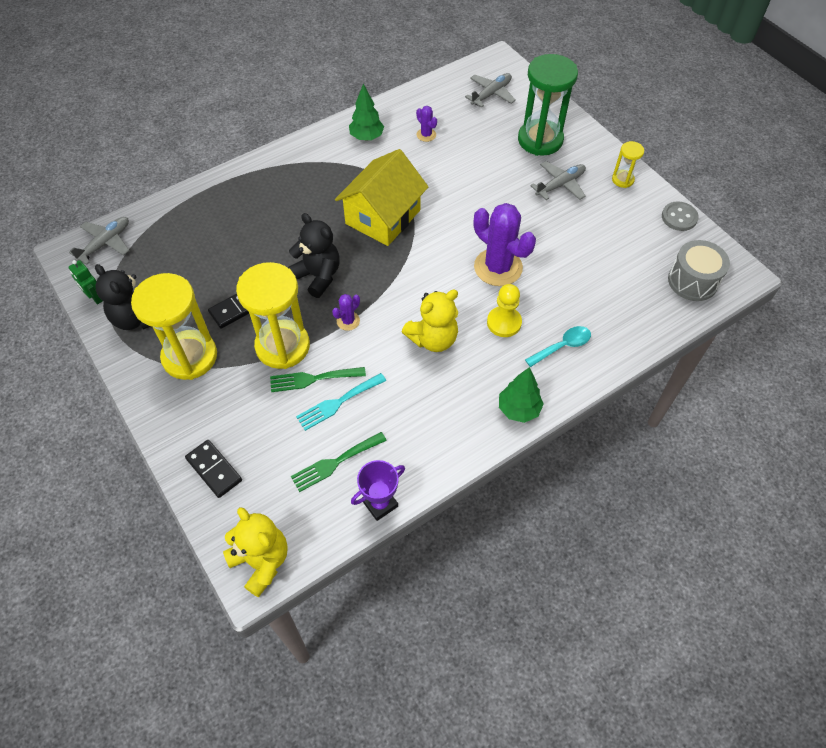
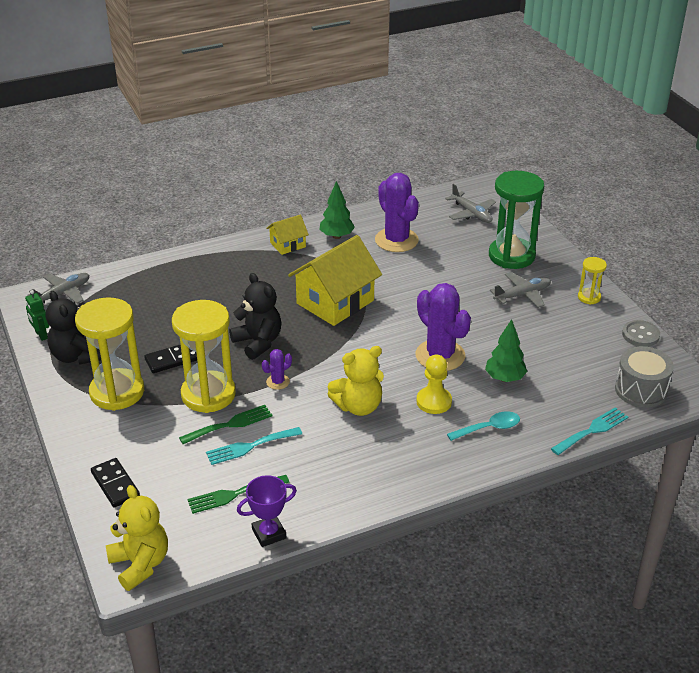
camera: 10 degrees right, 20 degrees down
(312, 379) = (230, 424): green fork -> green fork turned 150 degrees clockwise
(320, 153) = (288, 245): none -> yellow house
(426, 135) = (396, 240): purple cactus -> purple cactus, size x2.18
(491, 94) = (471, 213): grey plane -> grey plane turned 90 degrees clockwise
(518, 409) = (429, 475): green tree -> green tree (504, 378)
(658, 334) = (592, 430): none -> turquoise fork

